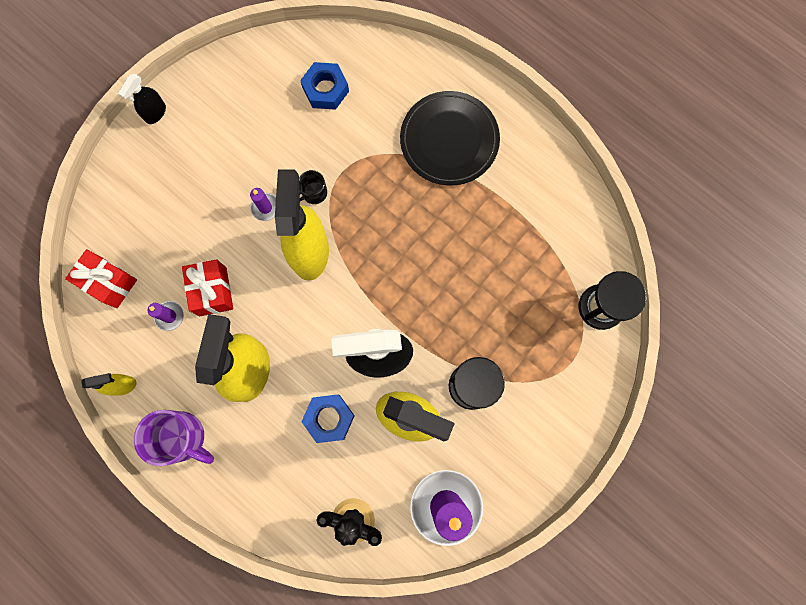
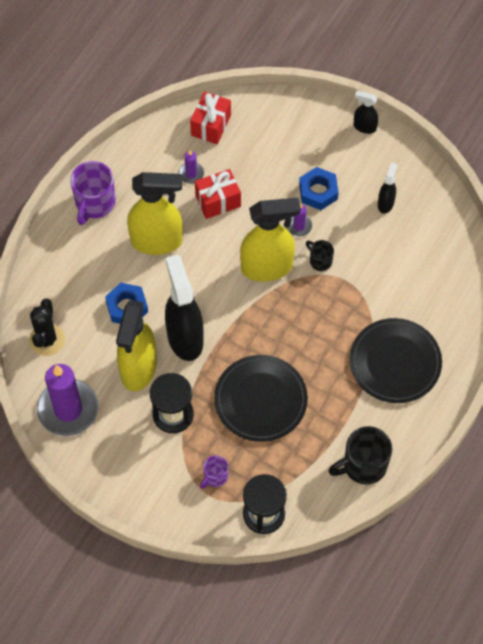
camera: 80 degrees right, 15 degrees down
(123, 385) = (129, 153): yellow spray bottle -> none
(257, 111) = (385, 203): none -> black spray bottle
(325, 90) = (419, 253): blue nut -> blue nut (318, 192)
(469, 287) = (260, 400): none -> black plate
(551, 351) = (215, 477): none -> purple mug
(560, 195) = (363, 465): none -> black mug

